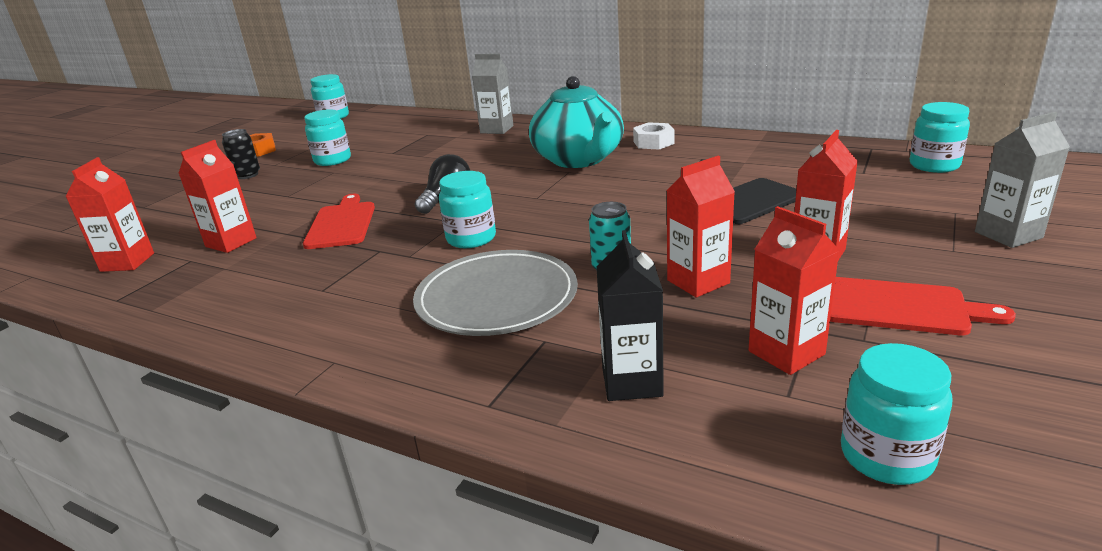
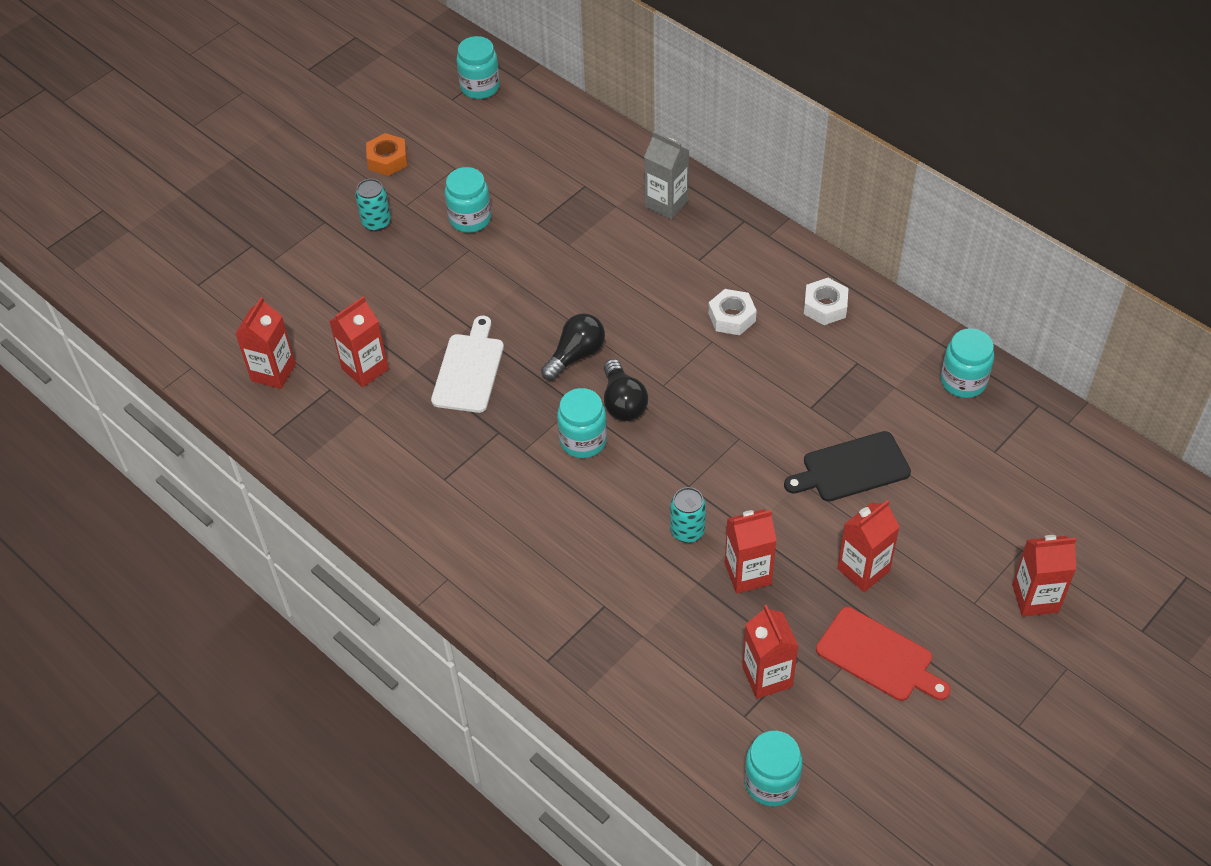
camera: 15 degrees right, 25 degrees up
(247, 175) = (376, 222): black can -> turquoise can
(341, 224) = (469, 370): red cutting board -> white cutting board
(496, 298) = (583, 540): grey plate -> none
(502, 212) = (623, 402): none -> black light bulb
(579, 159) = (732, 317): turquoise teapot -> white nut
(632, 382) = (649, 670): black carton -> none
(934, 165) = (1070, 464): turquoise jar -> turquoise jar (963, 381)
(1008, 235) = (1035, 598): grey carton -> red carton

